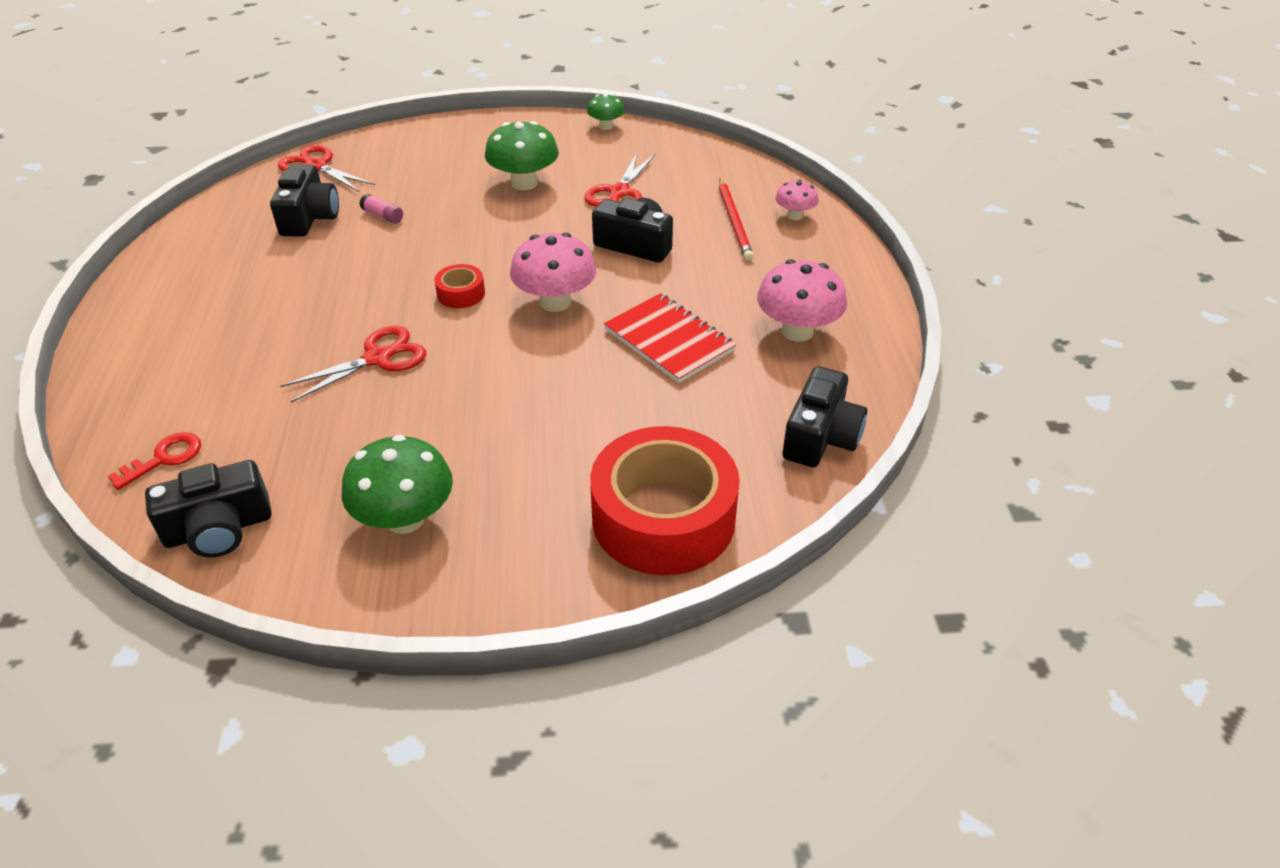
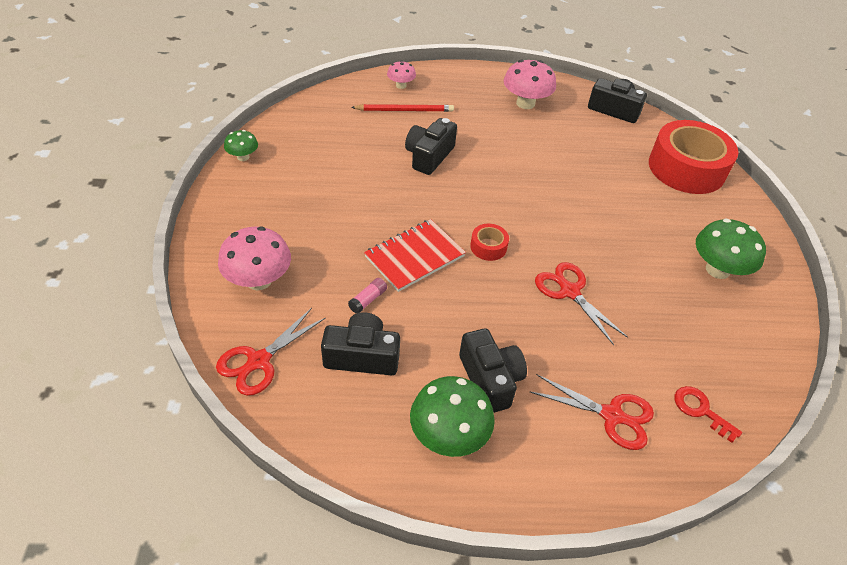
camera: 90 degrees left, 5 degrees up
(219, 529) = (754, 363): black camera -> black camera (490, 379)
(524, 183) = (329, 209): green mushroom -> green mushroom (449, 435)
(555, 302) = (498, 198): pink mushroom -> pink mushroom (259, 280)
(619, 192) = (355, 158): red scissors -> red scissors (611, 415)
(669, 340) = (538, 152): red notebook -> red notebook (414, 256)

